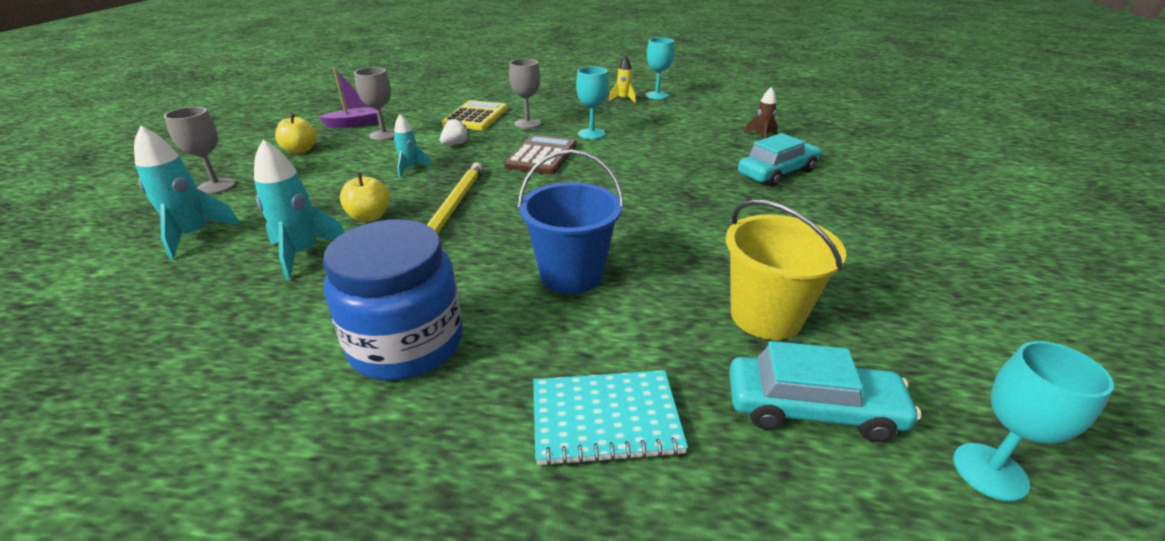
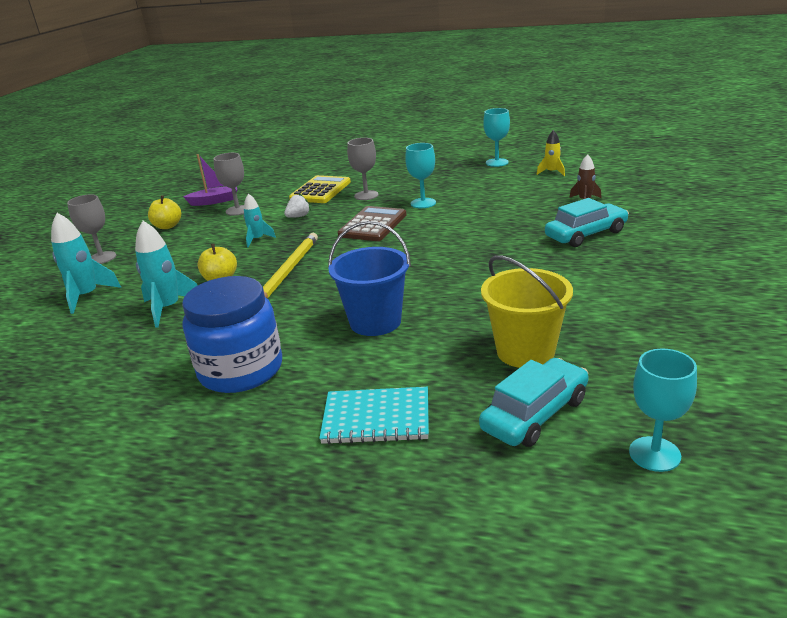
camera: 10 degrees right, 5 degrees down
(623, 99) = (463, 168): yellow rocket -> yellow rocket (552, 172)
(812, 409) = (535, 414): turquoise car -> turquoise car turned 60 degrees counterclockwise

